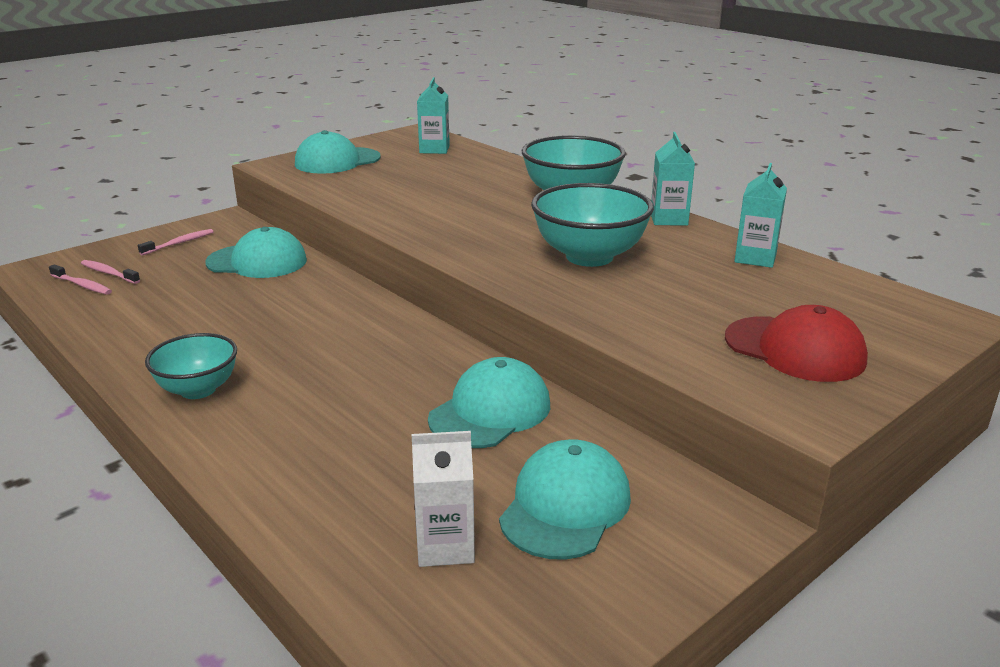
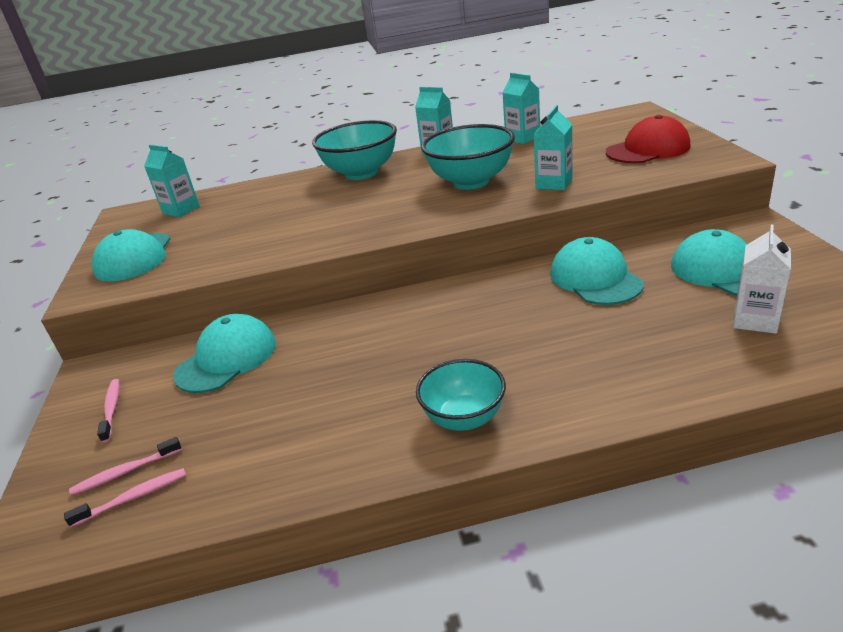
camera: 55 degrees left, 5 degrees up
(619, 304) = (554, 184): none -> turquoise carton

